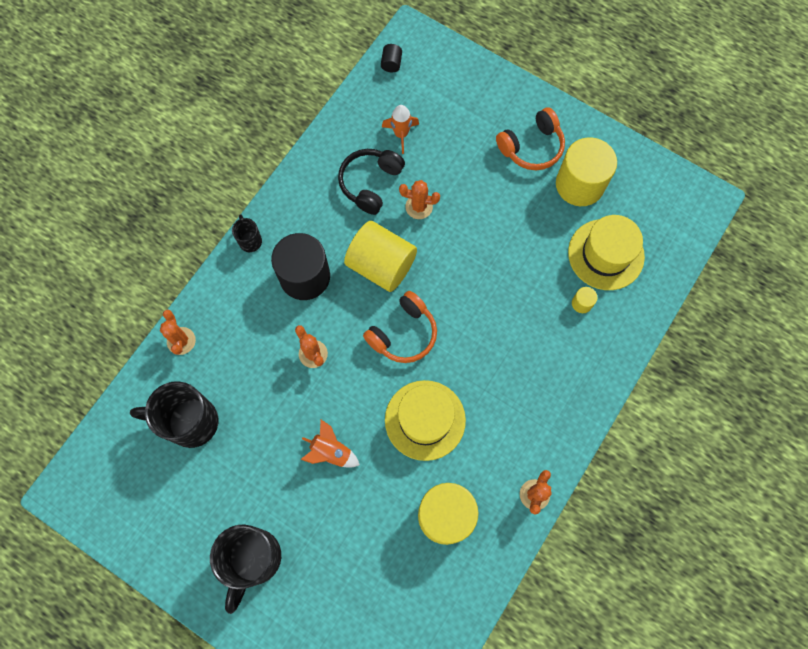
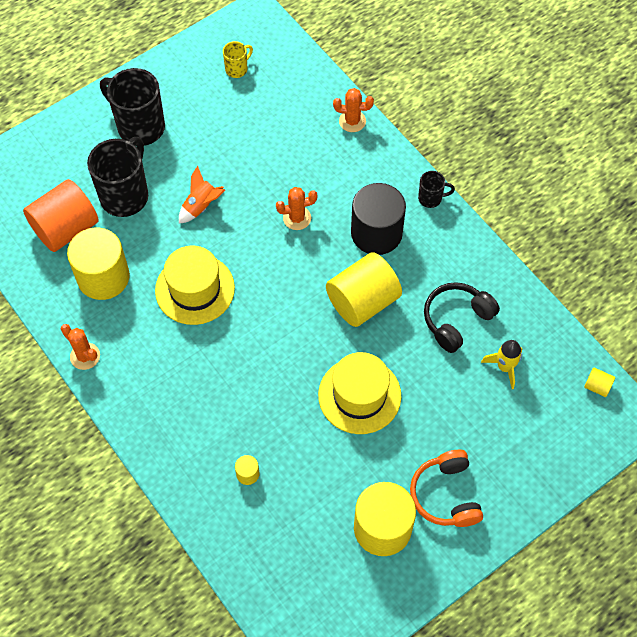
camera: 110 degrees right, 10 degrees down
(146, 483) = (237, 69): none -> yellow mug
(190, 422) = (275, 110): black mug -> black mug (125, 195)
(370, 183) = (456, 320): black headphones -> black headphones turned 90 degrees counterclockwise
(391, 63) = (597, 386): black cylinder -> yellow cylinder
(401, 134) = (504, 367): orange rocket -> yellow rocket
(403, 333) = (285, 298): orange headphones -> none
(405, 581) = (66, 228): none -> orange cylinder
(419, 207) = (413, 356): orange cactus -> none
(606, 254) = (291, 521): yellow hat -> yellow hat (359, 395)

